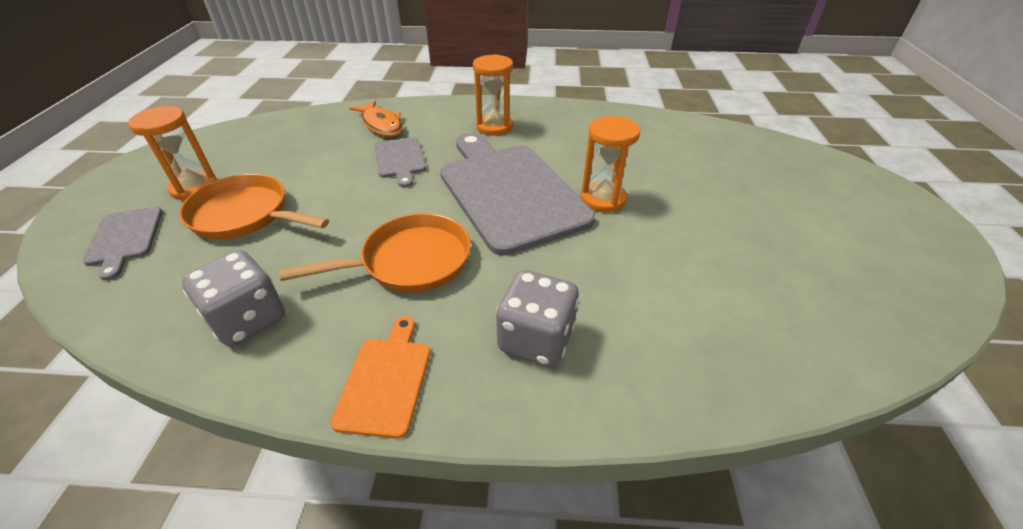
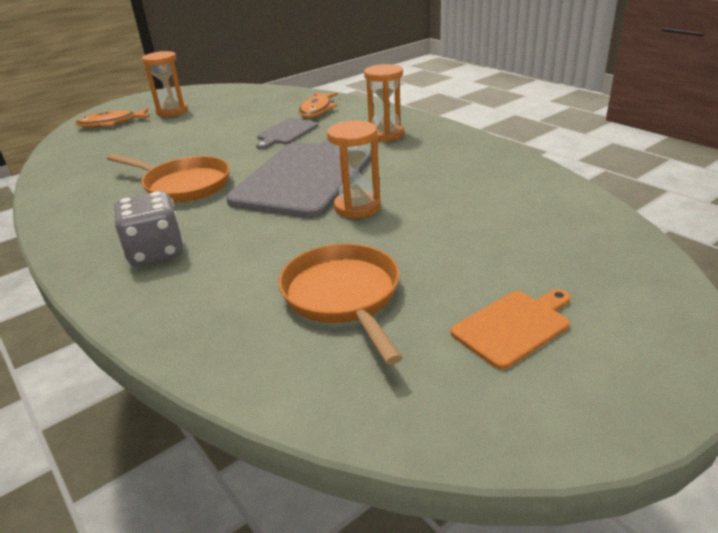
camera: 50 degrees right, 10 degrees down
(124, 238) = (111, 123): grey cutting board -> orange fish
(245, 215) = (166, 132): orange pan -> orange pan (343, 297)
(248, 319) = (84, 176): grey dice -> none
(386, 380) = (74, 227): orange cutting board -> orange cutting board (514, 326)

